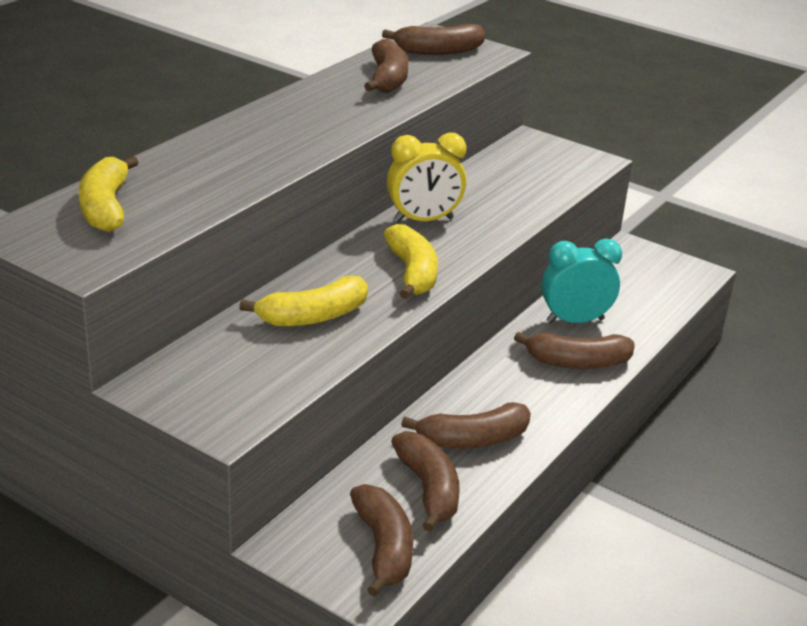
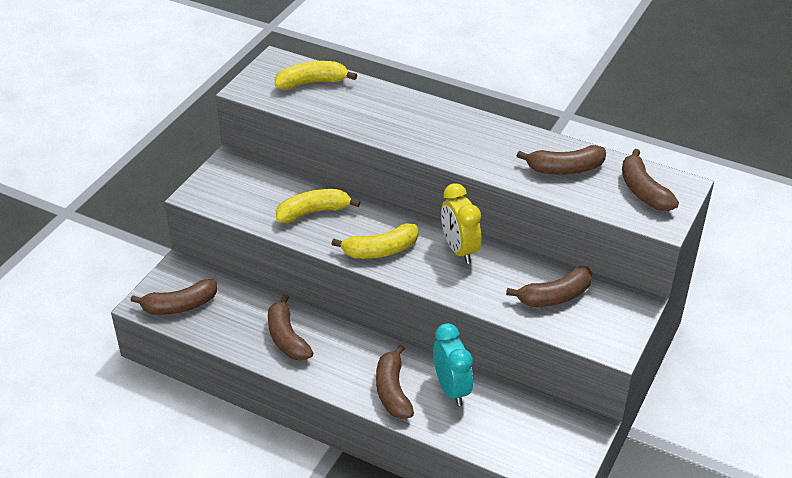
camera: 85 degrees right, 10 degrees up
(313, 316) = (313, 212): yellow banana -> yellow banana turned 105 degrees clockwise
(428, 489) = (234, 320): brown banana -> brown banana (555, 296)

